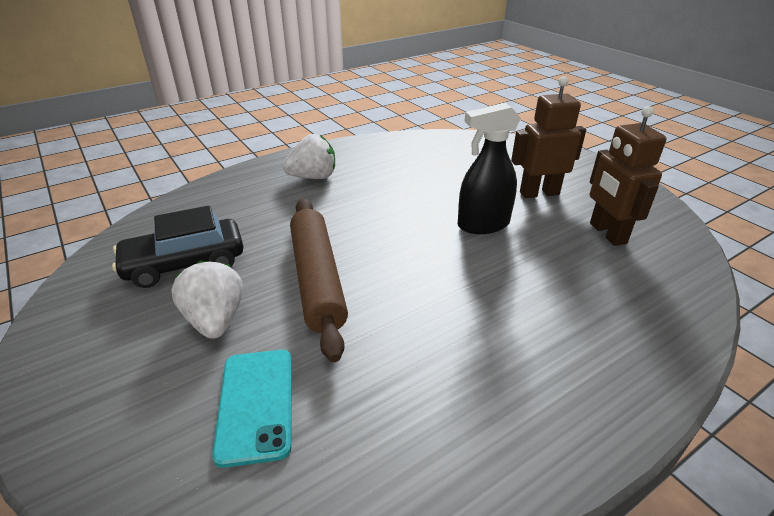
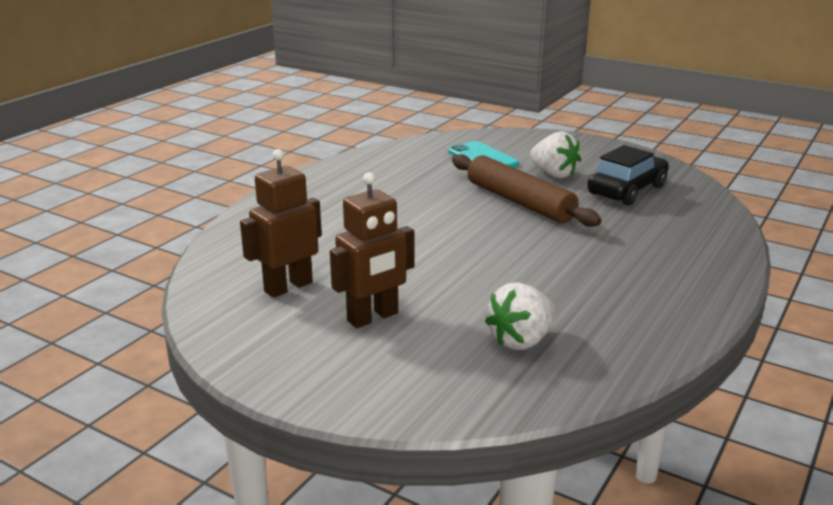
camera: 155 degrees right, 10 degrees down
(313, 177) = (651, 274): white strawberry -> white strawberry (521, 340)
(483, 225) = (419, 267): black spray bottle -> none
(607, 233) = (288, 287): brown robot -> brown robot turned 90 degrees counterclockwise

